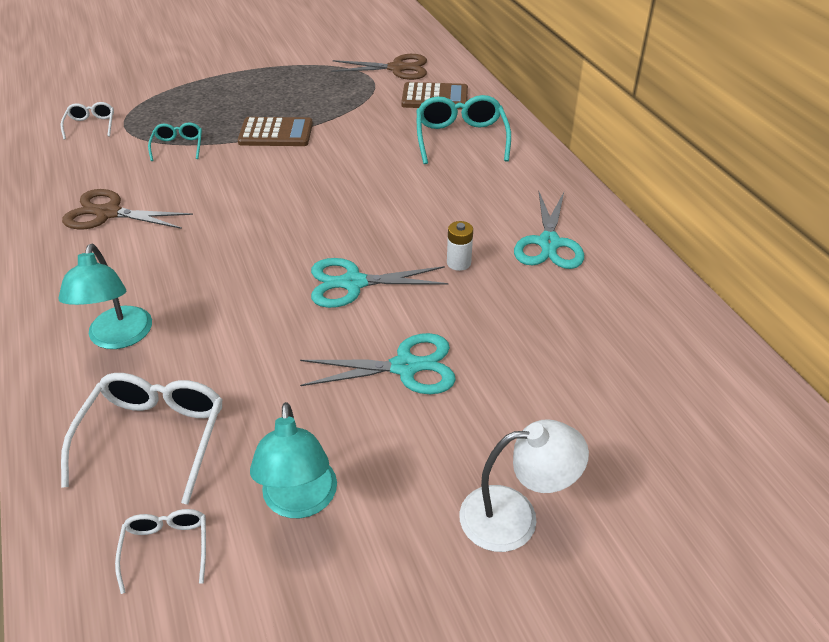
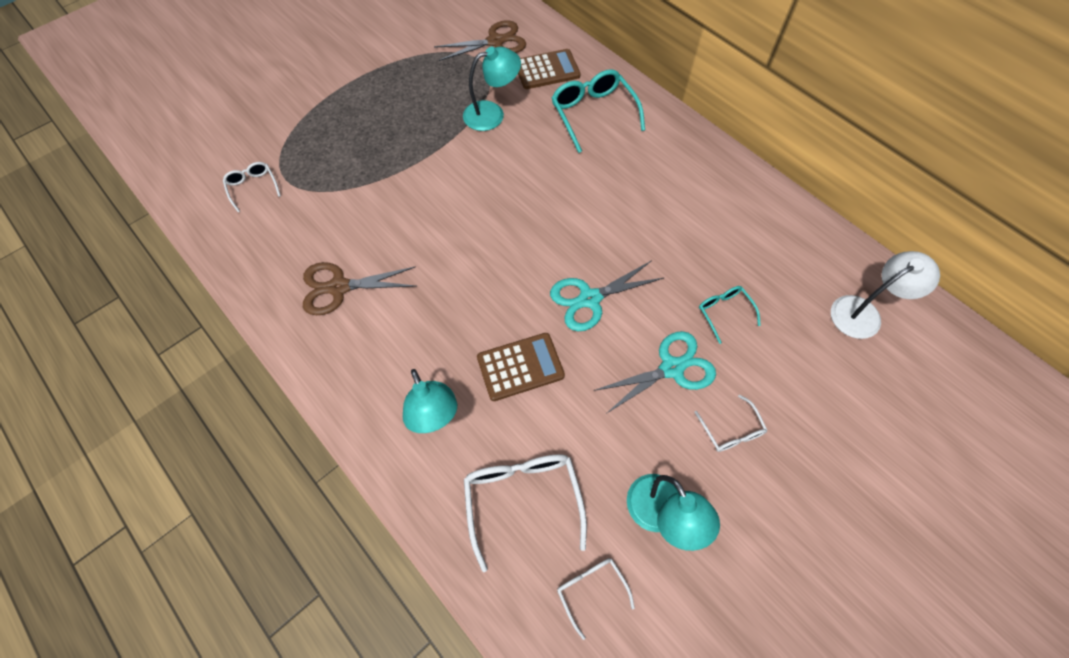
camera: 20 degrees left, 20 degrees up
(178, 146) = (352, 190): turquoise glasses -> turquoise glasses (724, 312)
(276, 133) = (432, 150): brown calculator -> brown calculator (520, 367)
(355, 118) = (492, 114): none -> turquoise lamp
(439, 446) = (731, 431): none -> white glasses
(458, 263) = (659, 252): white battery -> none
(515, 516) = (809, 471): white lamp -> white lamp (864, 312)
(549, 243) = (716, 211): turquoise scissors -> none

